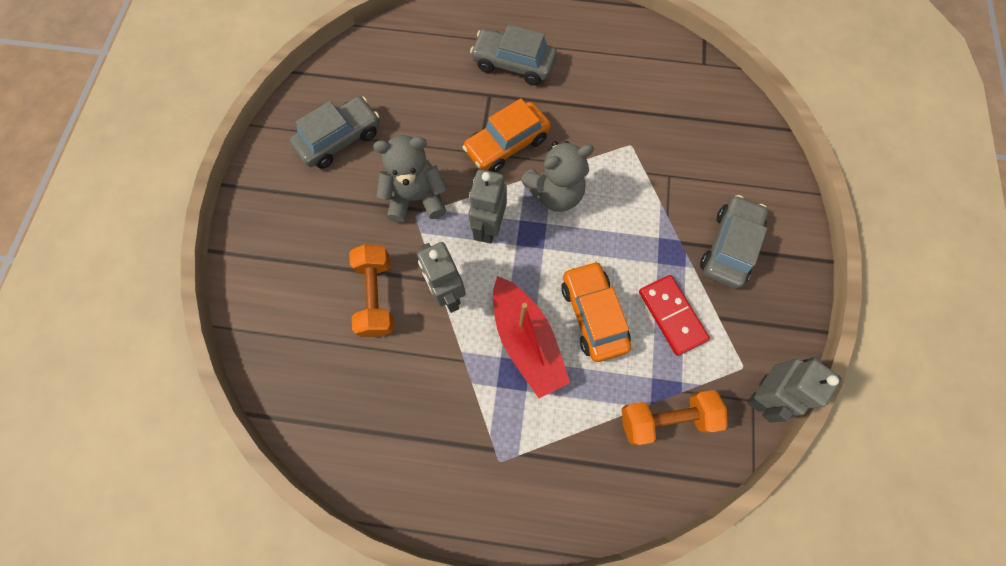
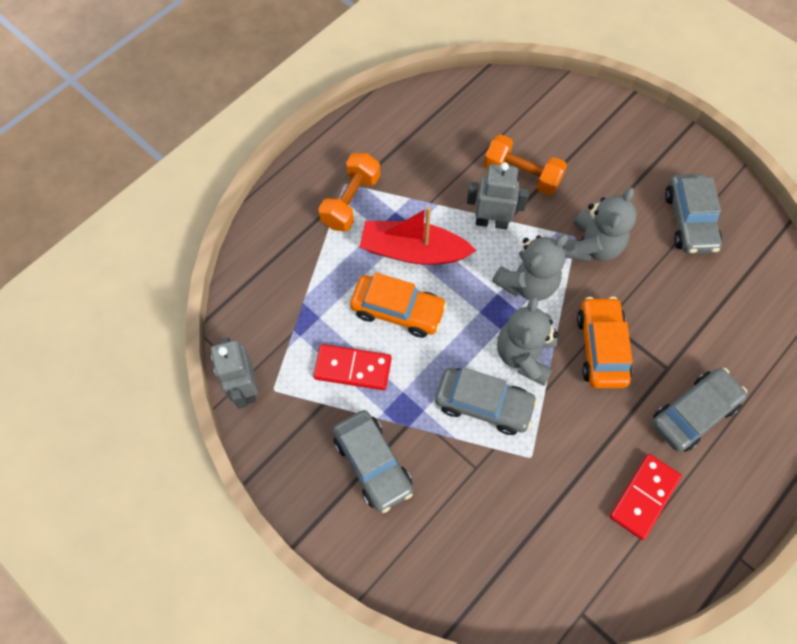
camera: 125 degrees right, 5 degrees down
(489, 227) = (527, 283): grey robot -> grey teddy bear
(599, 65) = (644, 497): none -> red domino
(618, 198) = (483, 404): none -> grey car
(666, 418) = (285, 306): orange dumbbell -> orange dumbbell (351, 201)

